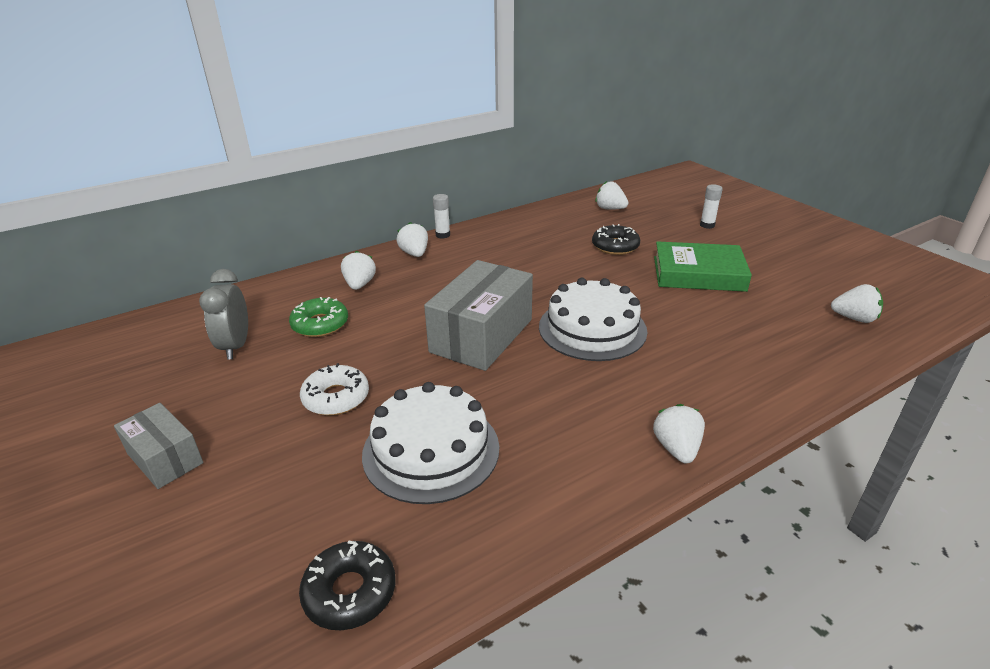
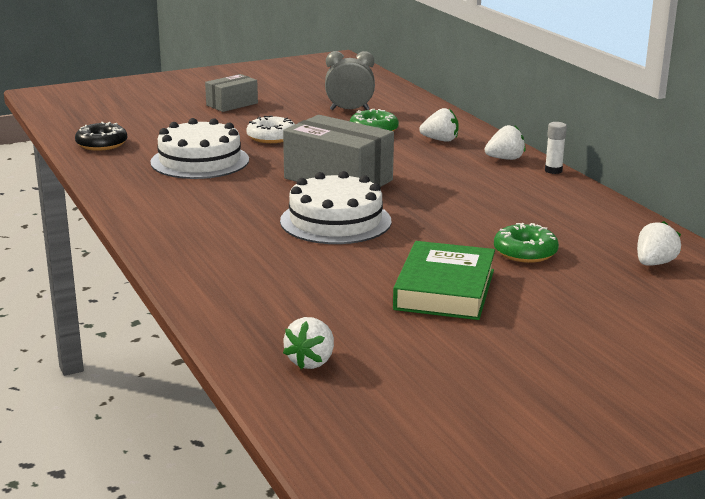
camera: 95 degrees right, 10 degrees down
(615, 246) = (525, 252): black donut -> green donut
(676, 448) = (153, 231): white strawberry -> none
(707, 225) = (603, 323): white glue stick -> none

